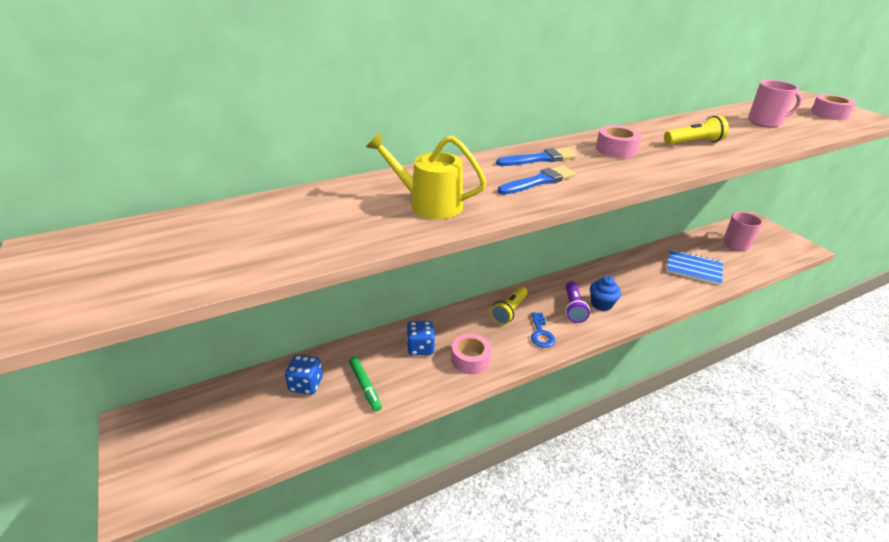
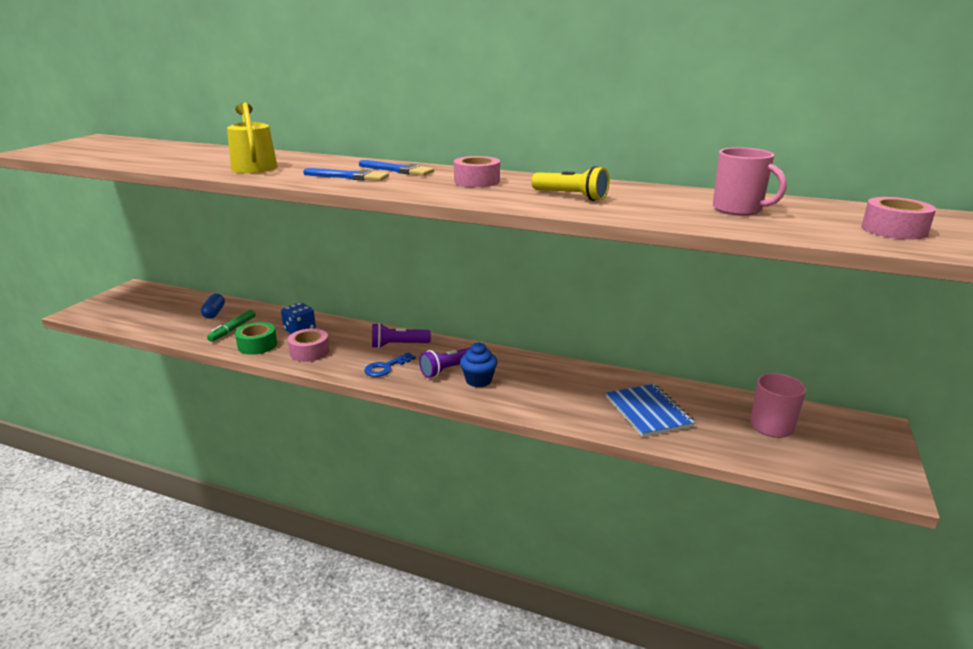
camera: 50 degrees right, 10 degrees down
(306, 384) = (214, 313): blue dice -> blue capsule
(420, 384) = (257, 345): none -> green tape
(509, 311) = (398, 345): yellow flashlight -> purple flashlight

